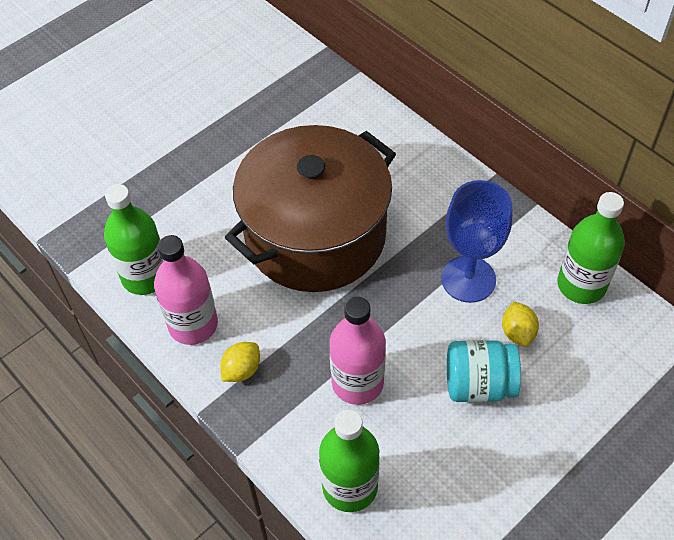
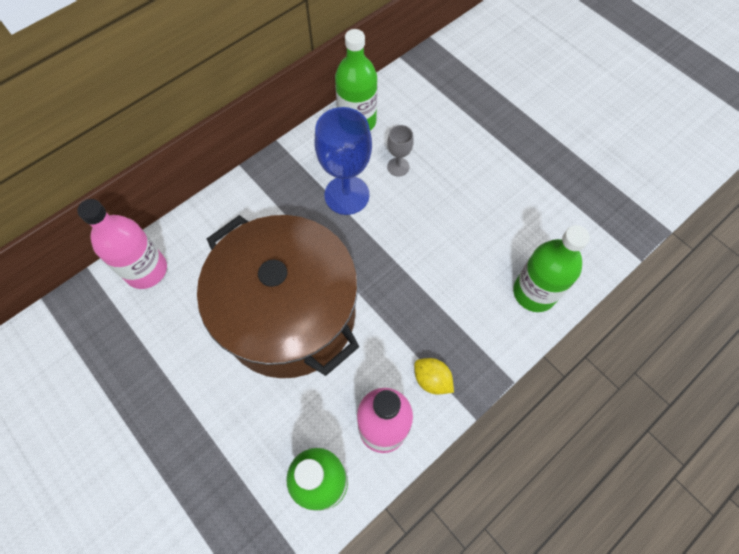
camera: 90 degrees left, 10 degrees up
(357, 382) = (443, 283): pink bottle -> pink bottle (146, 270)
(478, 384) = (443, 197): turquoise jar -> none
(517, 332) = (398, 167): yellow lemon -> grey goblet

